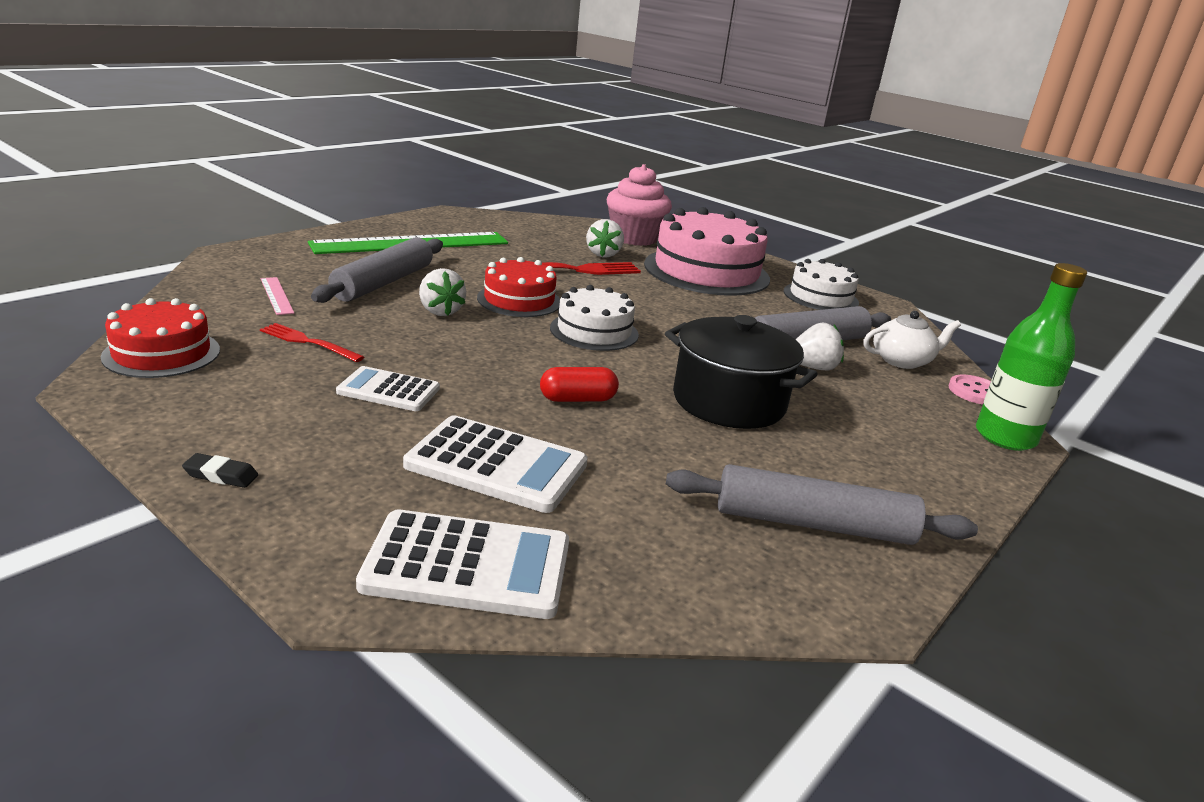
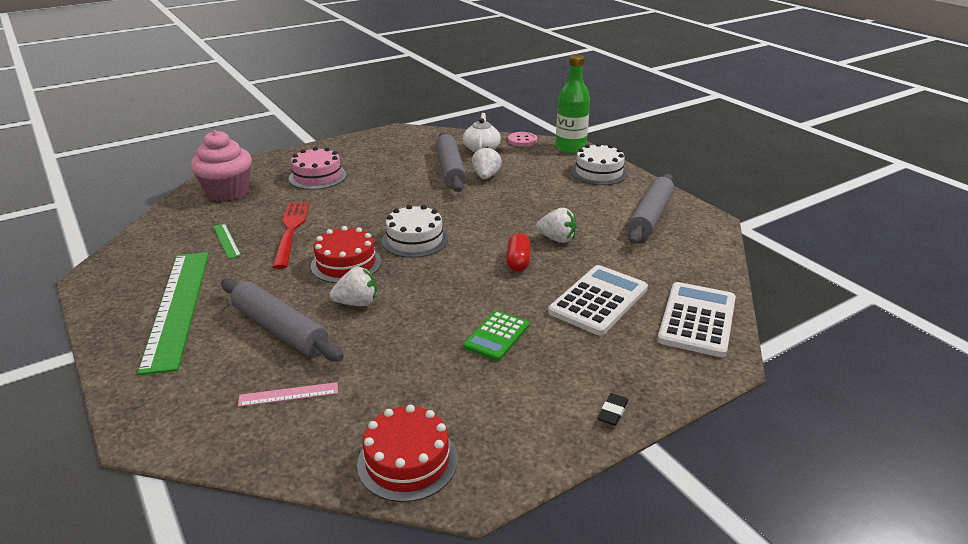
camera: 70 degrees left, 5 degrees up
(308, 342) = (403, 374): red fork -> none
(388, 390) = (497, 336): white calculator -> green calculator
(536, 247) = (226, 241): none -> green ruler
(603, 254) = (260, 212): white strawberry -> white strawberry (557, 239)
(706, 271) = (317, 176): pink cake -> pink cake, size x0.57
(729, 402) = (526, 212): black pot -> none
(820, 297) = (381, 148): white cake -> white cake (598, 172)

